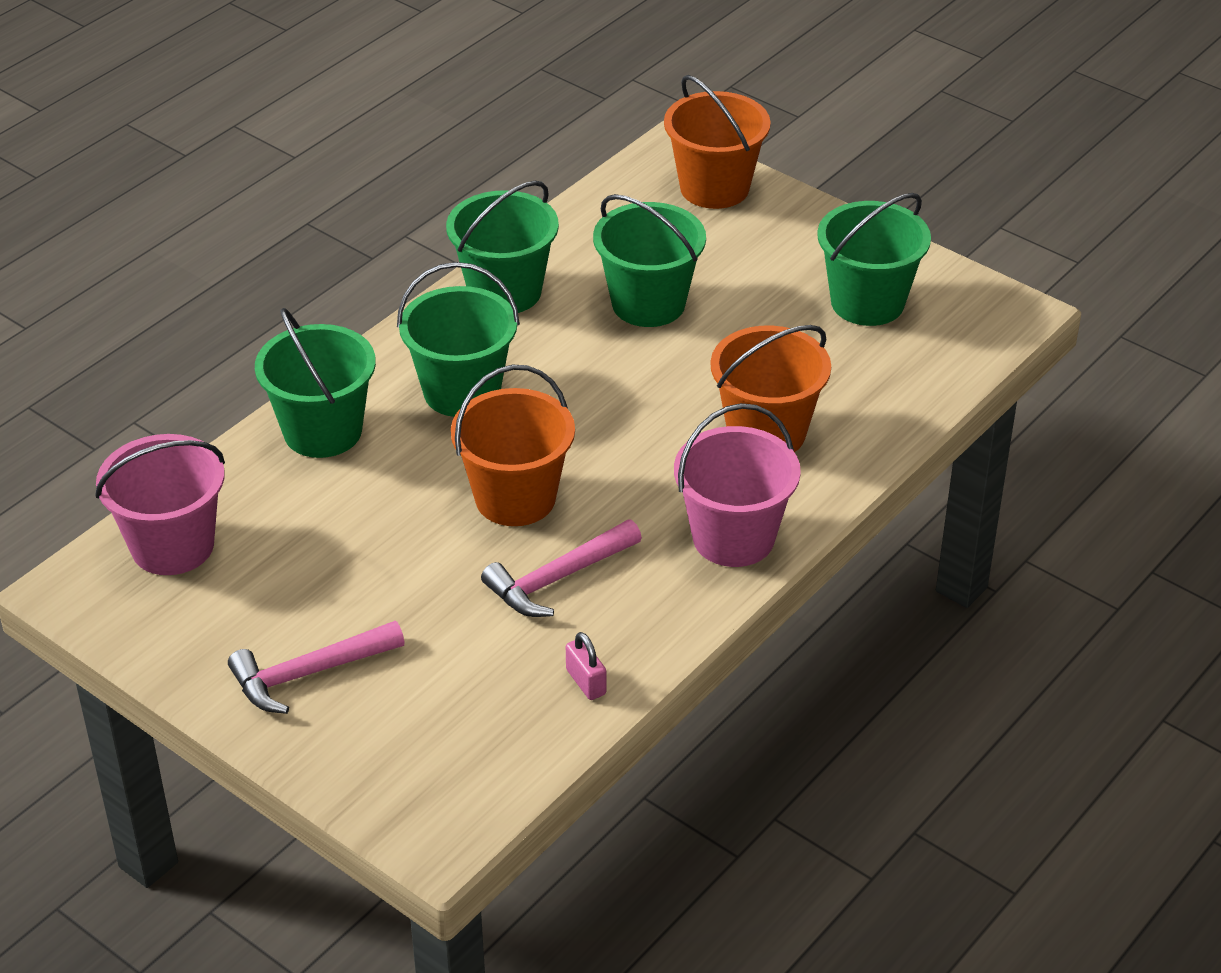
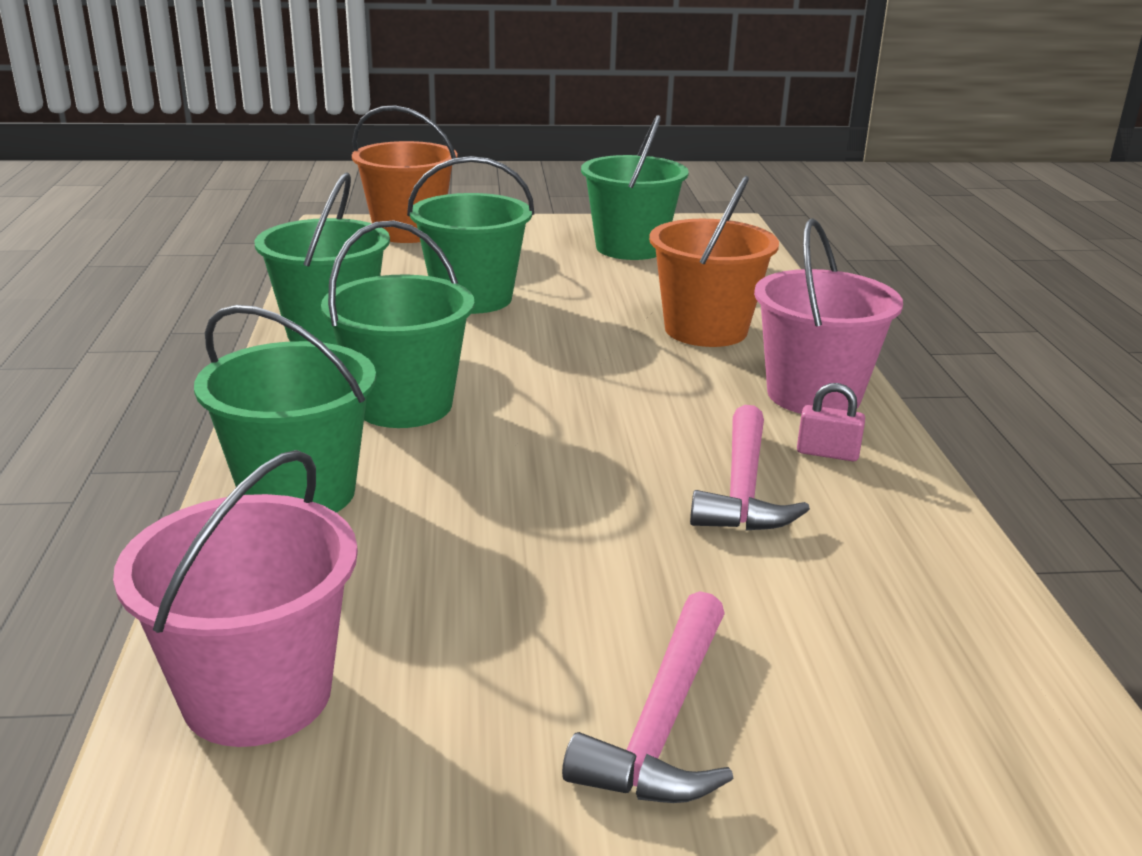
camera: 45 degrees left, 15 degrees down
(515, 498) = (592, 452): orange bucket -> none
(586, 682) = (924, 550): pink padlock -> pink padlock (827, 453)

